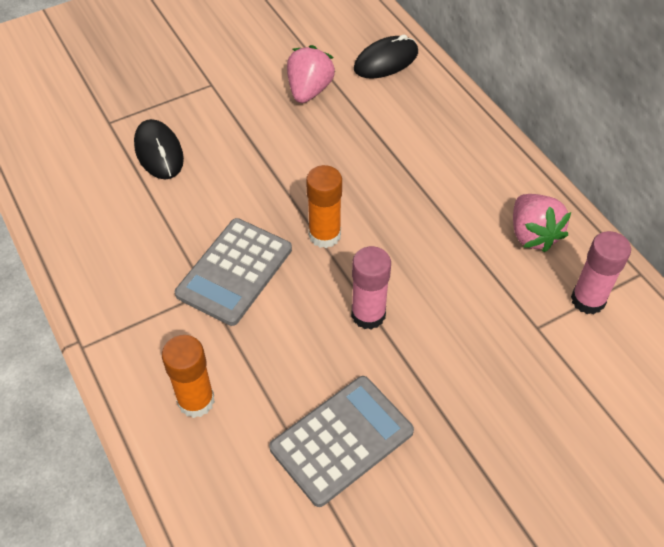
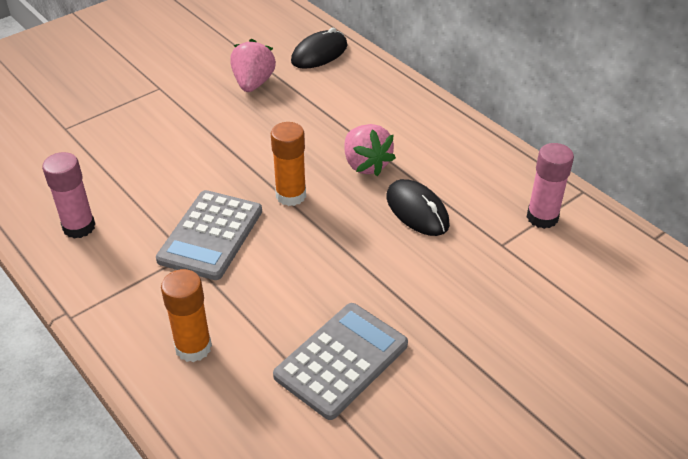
camera: 10 degrees left, 10 degrees down
(159, 152) = (119, 147): black mouse -> black mouse (417, 211)
(368, 315) = (345, 254): pink glue stick -> pink glue stick (79, 227)
(532, 234) = (481, 172): pink strawberry -> pink strawberry (366, 164)

